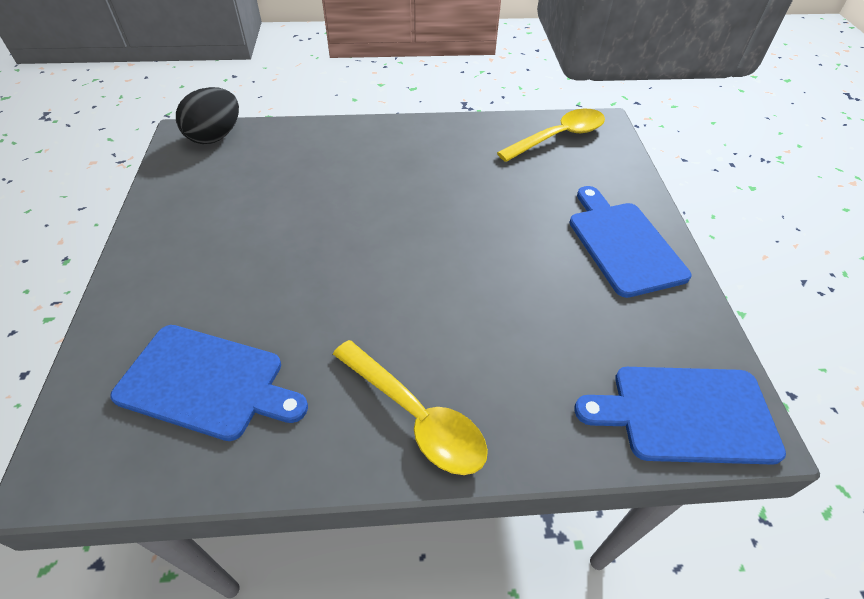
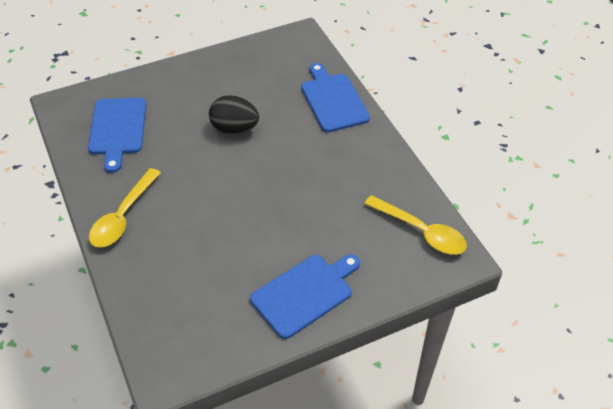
camera: 70 degrees right, 0 degrees up
(215, 136) = (307, 48): black egg -> black egg (234, 129)
(686, 413) = (163, 343): blue cutting board -> blue cutting board (333, 100)

